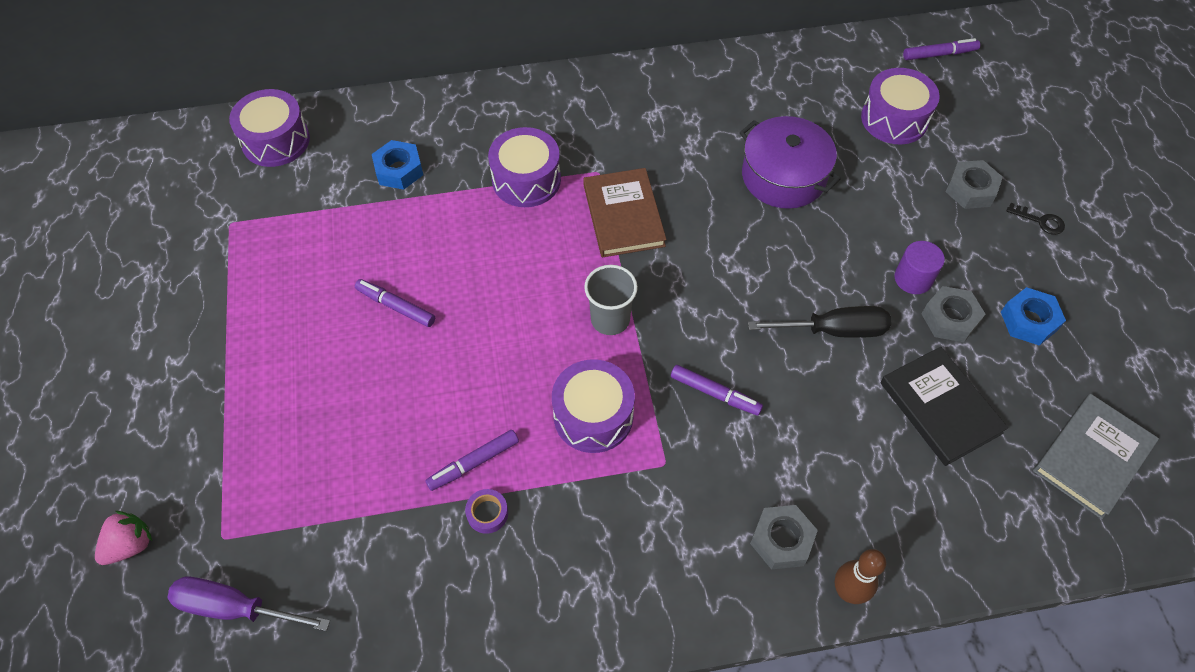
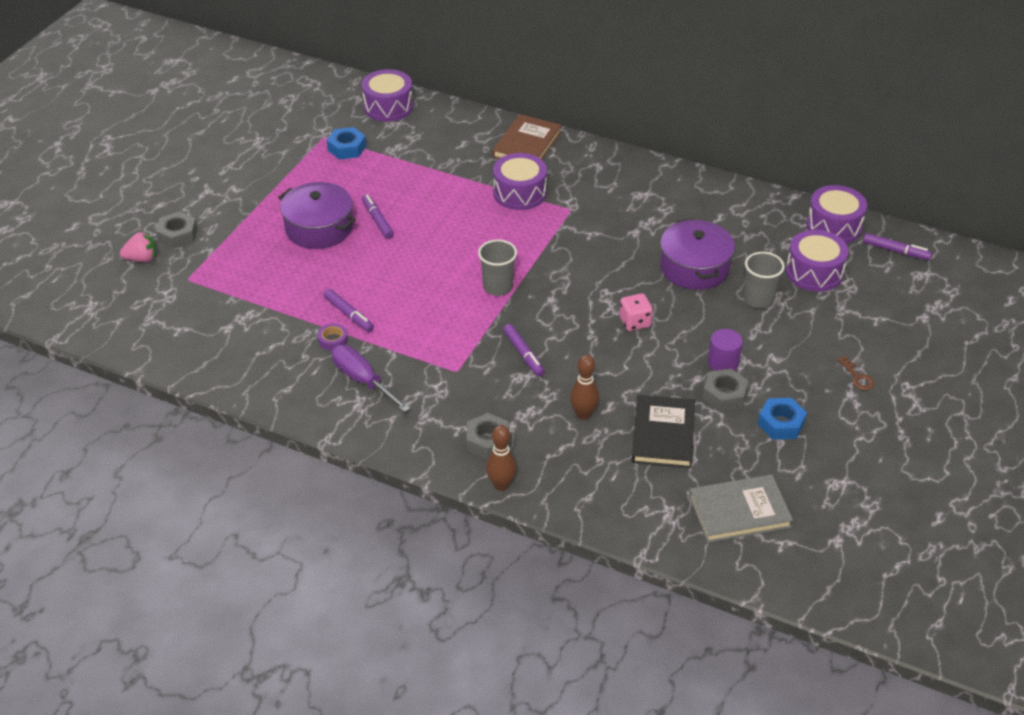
camera: 35 degrees right, 15 degrees down
(236, 608) = (167, 312): purple screwdriver -> purple screwdriver (363, 380)
(333, 358) = (319, 228): none -> purple pot
(399, 170) = (446, 153): blue nut -> blue nut (347, 148)
(474, 463) = (348, 314): purple marker -> purple marker turned 135 degrees counterclockwise
(593, 416) = (438, 327): purple drum -> purple drum (834, 226)
(623, 215) = (562, 239): brown book -> brown book (527, 144)
(788, 280) = (635, 322): none -> pink dice
(833, 330) = (635, 361): black screwdriver -> none
(844, 434) = (583, 414): none -> brown bowling pin
(875, 180) = (758, 299): none -> grey cup
(970, 189) = (825, 336): grey nut -> grey nut (177, 235)
(1040, 221) = (857, 377): black key -> brown key

